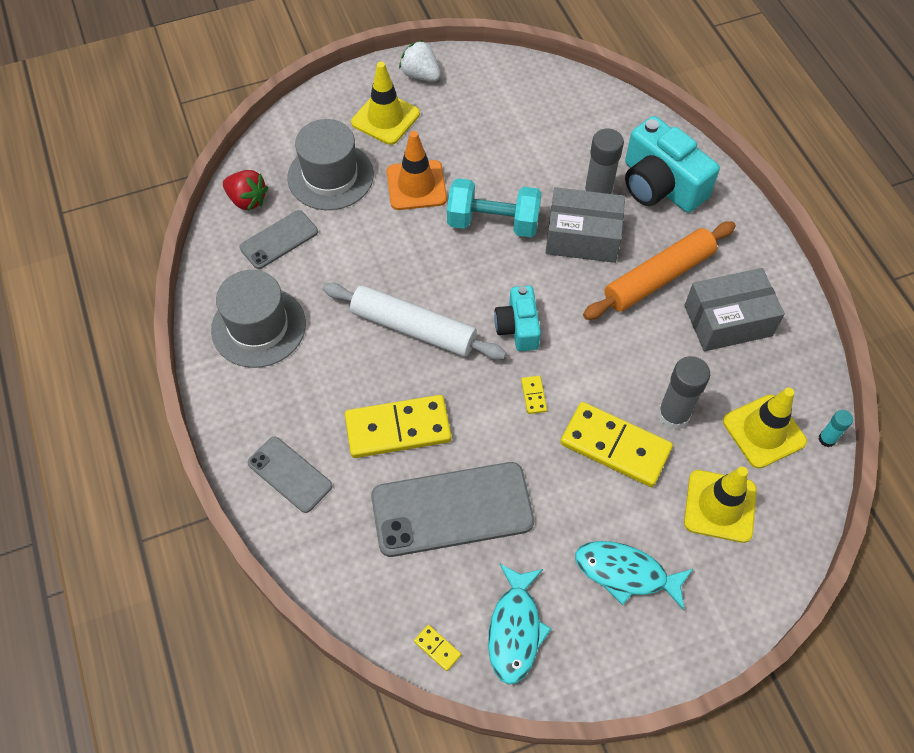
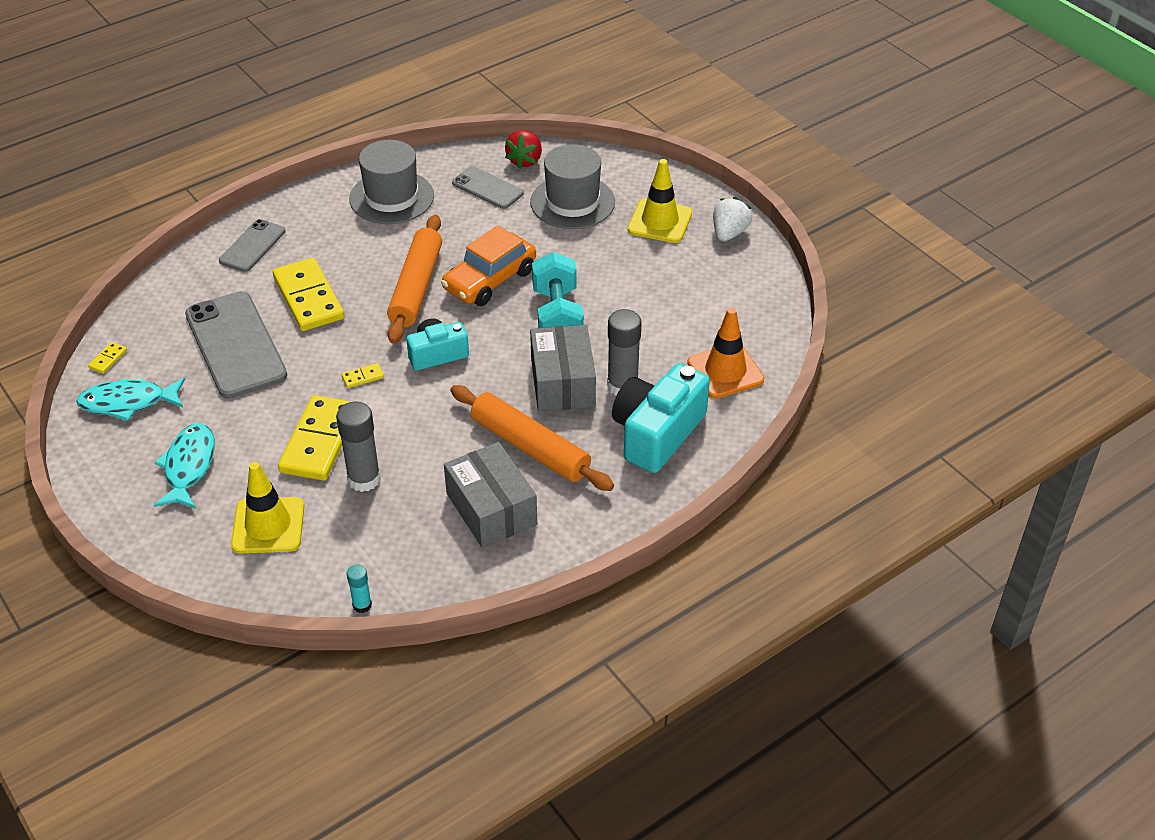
camera: 75 degrees right, 15 degrees down
(413, 328) = (416, 287): white rolling pin -> orange rolling pin
(416, 185) = (583, 257): orange traffic cone -> orange traffic cone (725, 371)
(424, 265) = (490, 280): none -> orange car
(764, 431) = (360, 552): yellow traffic cone -> none

